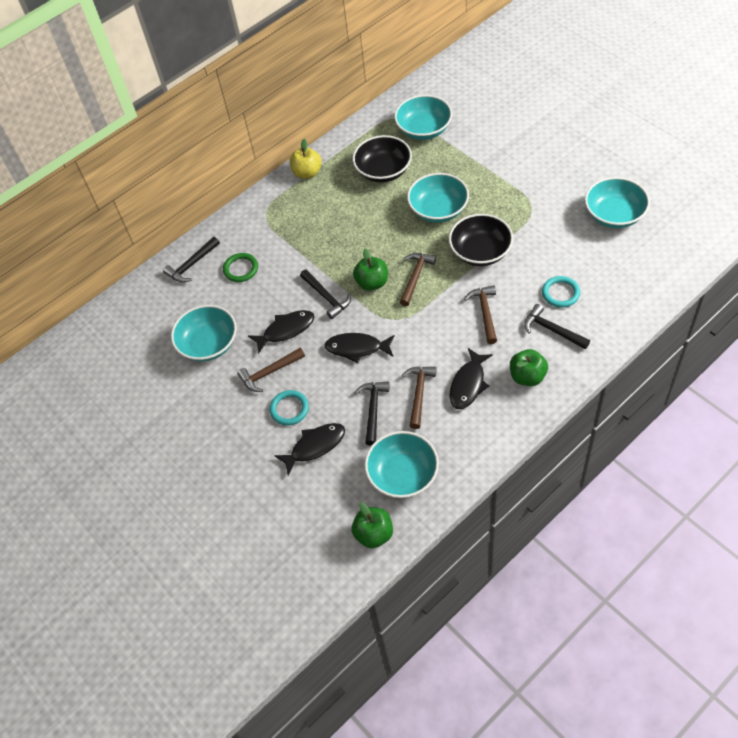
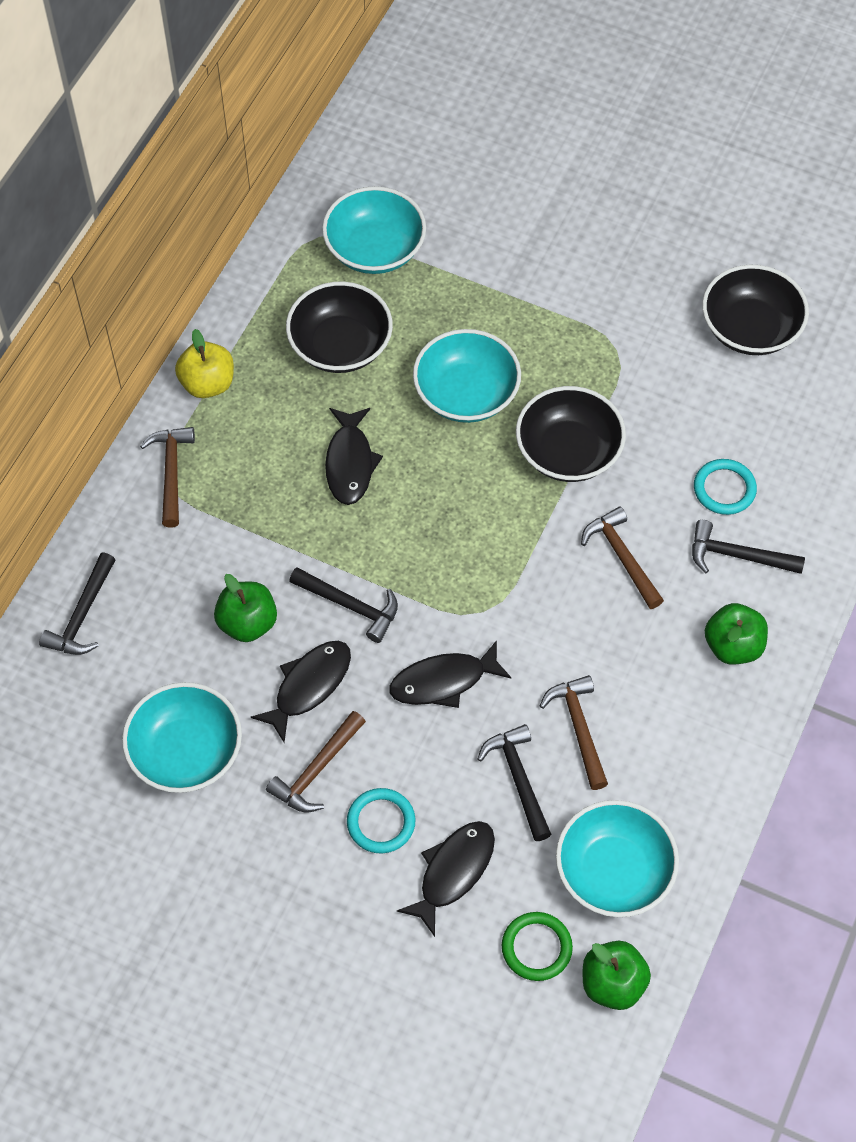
camera: 30 degrees left, 5 degrees up
(241, 269) = (175, 598): green ring -> green ring (536, 948)
(372, 283) = (415, 557): green apple -> green apple (247, 623)
(415, 277) = (483, 527): brown hammer -> brown hammer (171, 473)
(468, 384) = (648, 687): black fish -> black fish (350, 463)
(614, 215) = (750, 328): turquoise bowl -> black bowl

